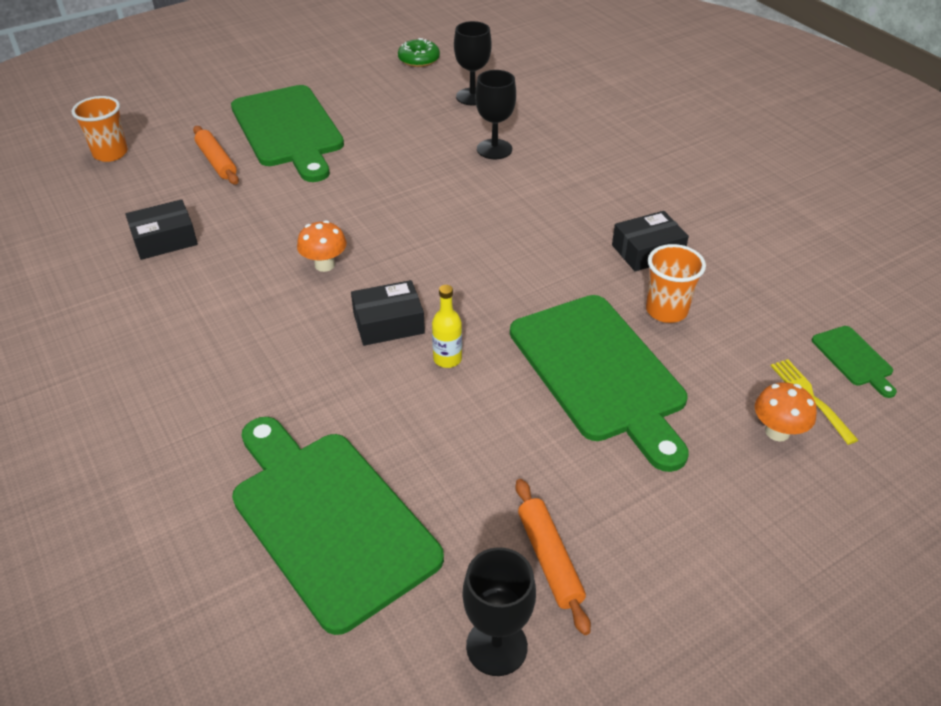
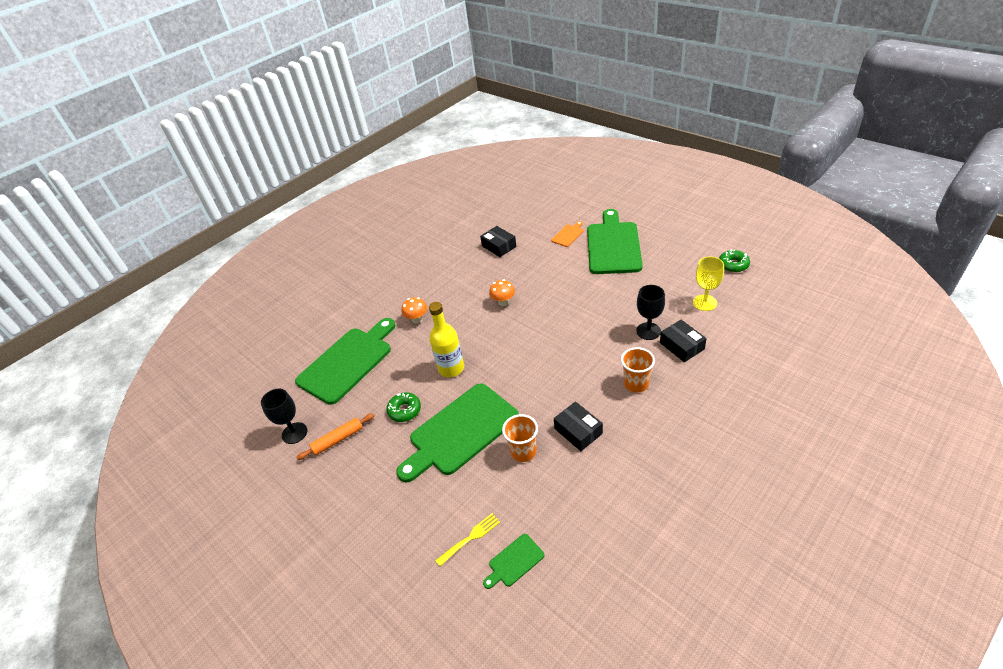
camera: 80 degrees right, 0 degrees up
(110, 153) = (555, 202): orange cup -> orange cup (636, 384)
(217, 162) = (568, 235): orange rolling pin -> orange cutting board
(288, 130) = (613, 245): green cutting board -> green cutting board turned 135 degrees clockwise
(388, 323) = (469, 339): black box -> black box (682, 346)
(447, 359) = (451, 368): yellow bottle -> yellow bottle, size x1.78
(472, 97) = (705, 303): black goblet -> yellow goblet
(519, 440) = (404, 410): none -> green donut
(777, 432) = (437, 523): orange mushroom -> orange mushroom (417, 319)

